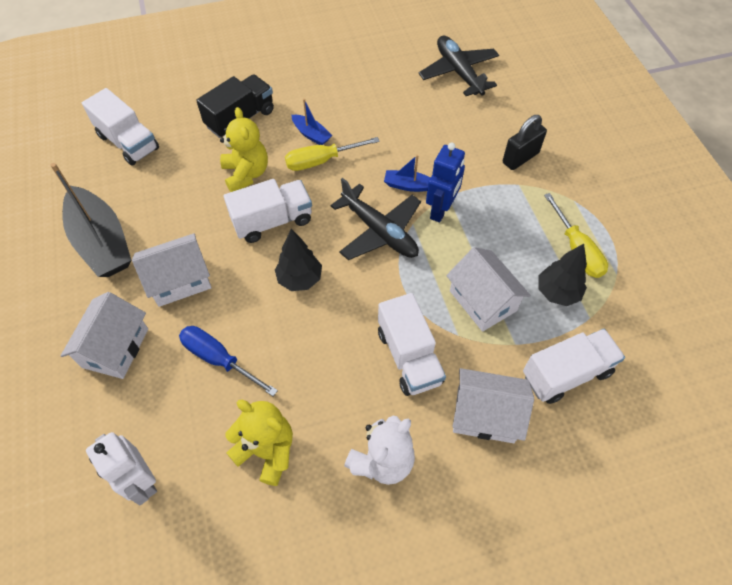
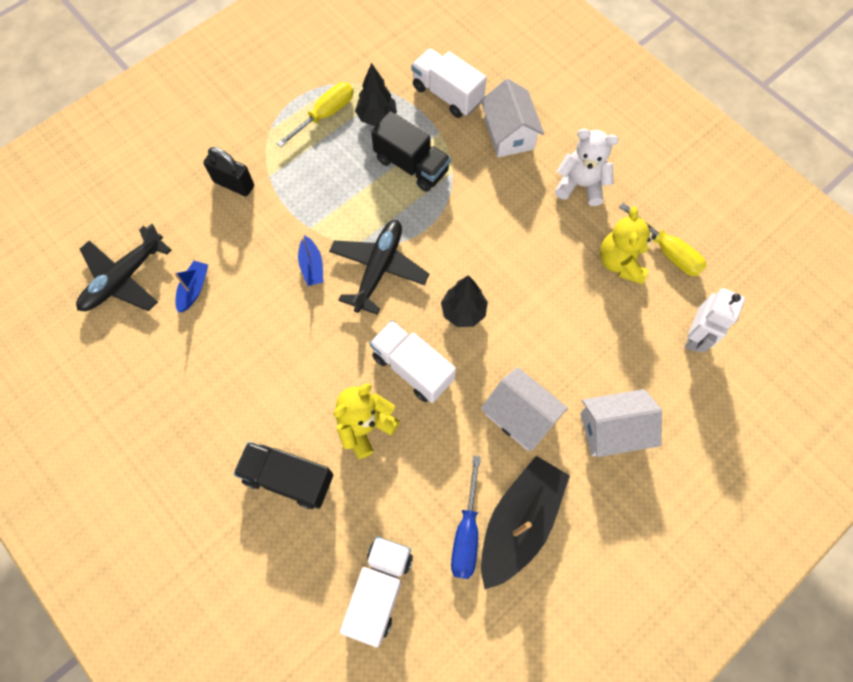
camera: 115 degrees left, 10 degrees up
(219, 359) = (572, 337): blue screwdriver -> blue screwdriver (466, 532)
(311, 134) = (281, 388): blue boat -> blue boat (194, 289)
(321, 161) = (315, 360): yellow screwdriver -> yellow screwdriver (667, 251)
(409, 357) = (490, 198): white truck -> none
(441, 210) = (329, 228): blue robot -> none
(483, 301) = (411, 165): white house -> black truck

